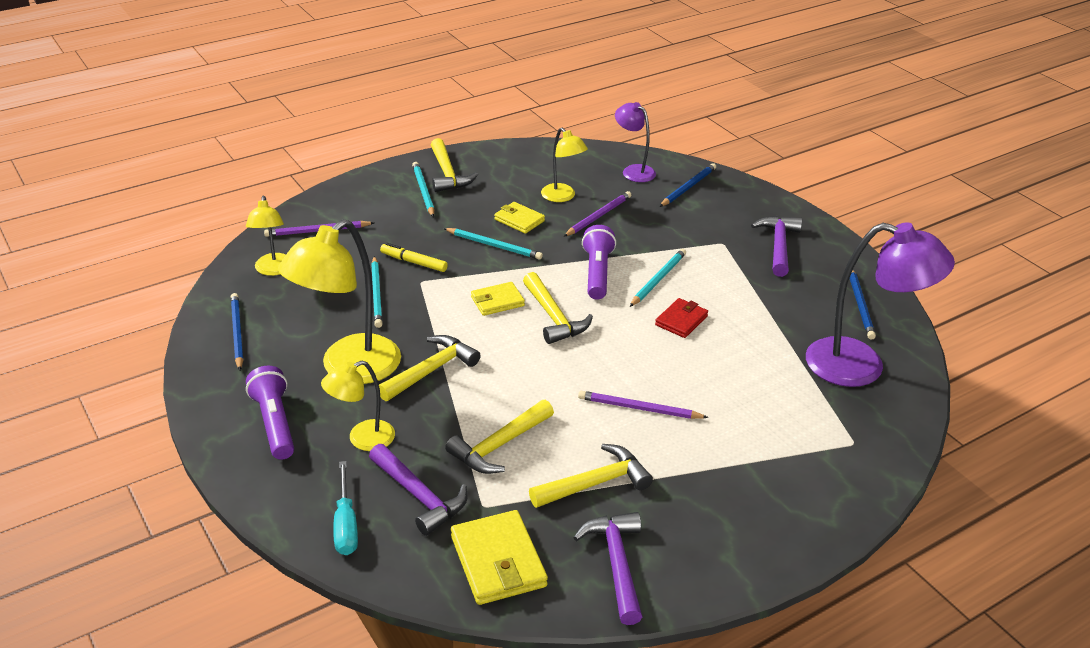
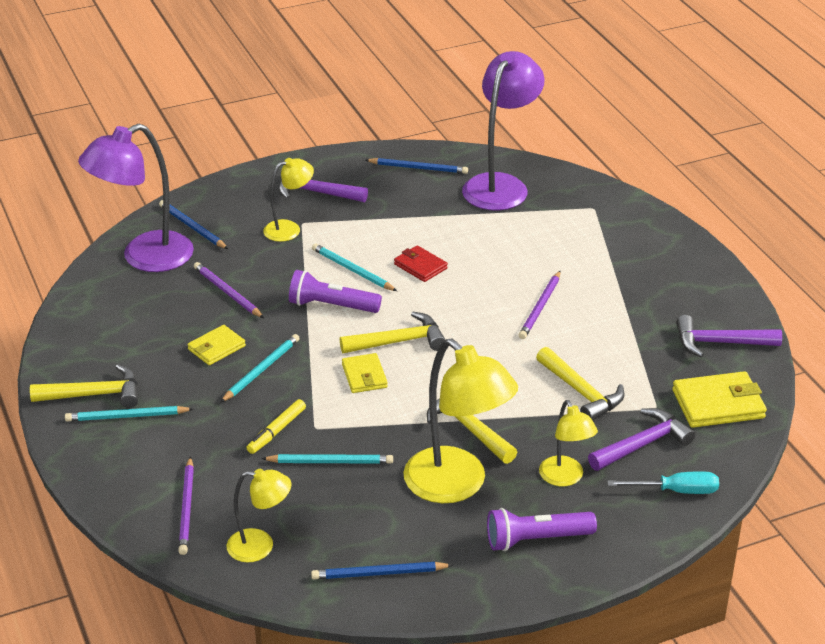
camera: 80 degrees left, 0 degrees up
(562, 197) = (179, 312): yellow lamp -> yellow lamp (289, 229)
(595, 483) = (631, 343): yellow hammer -> none
(633, 171) = (144, 257): purple lamp -> purple lamp, size x1.84

